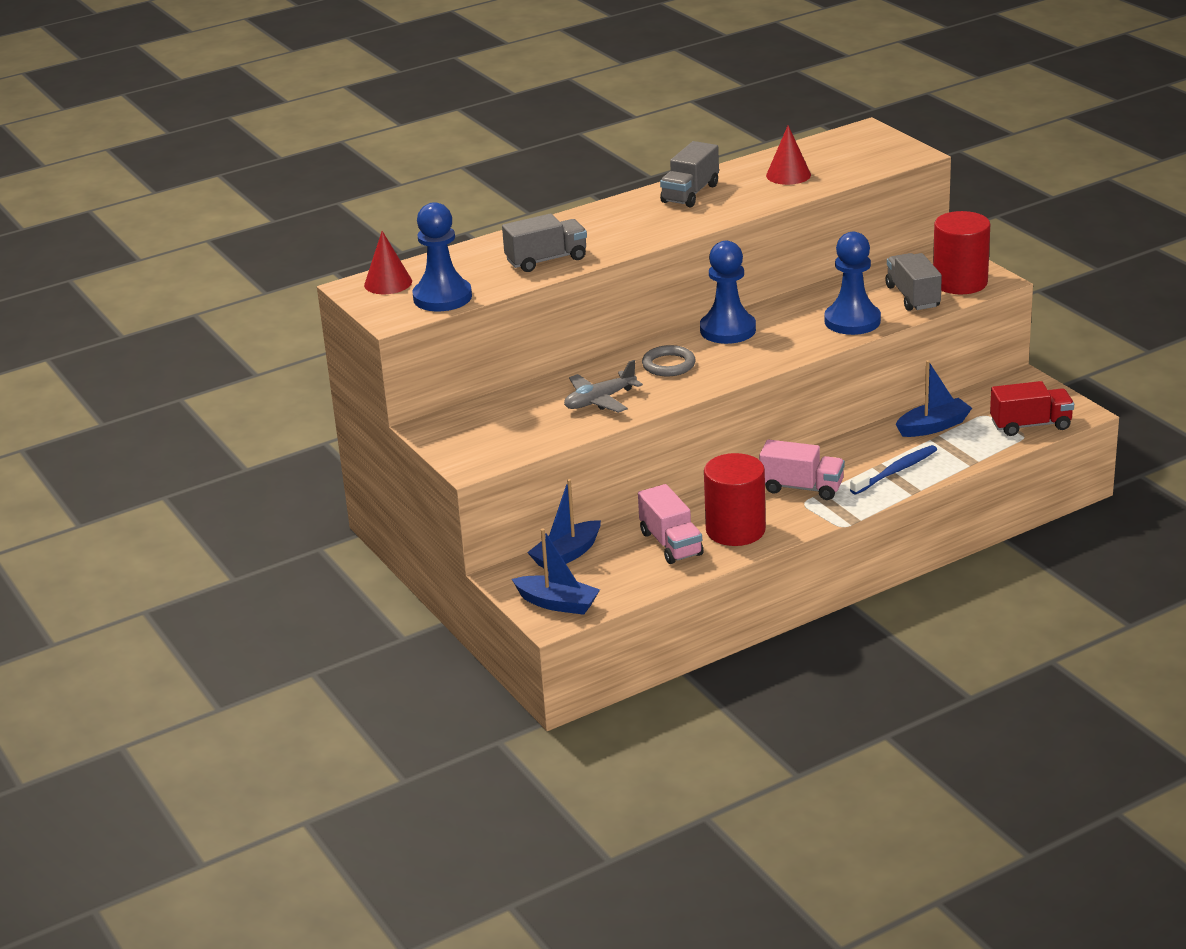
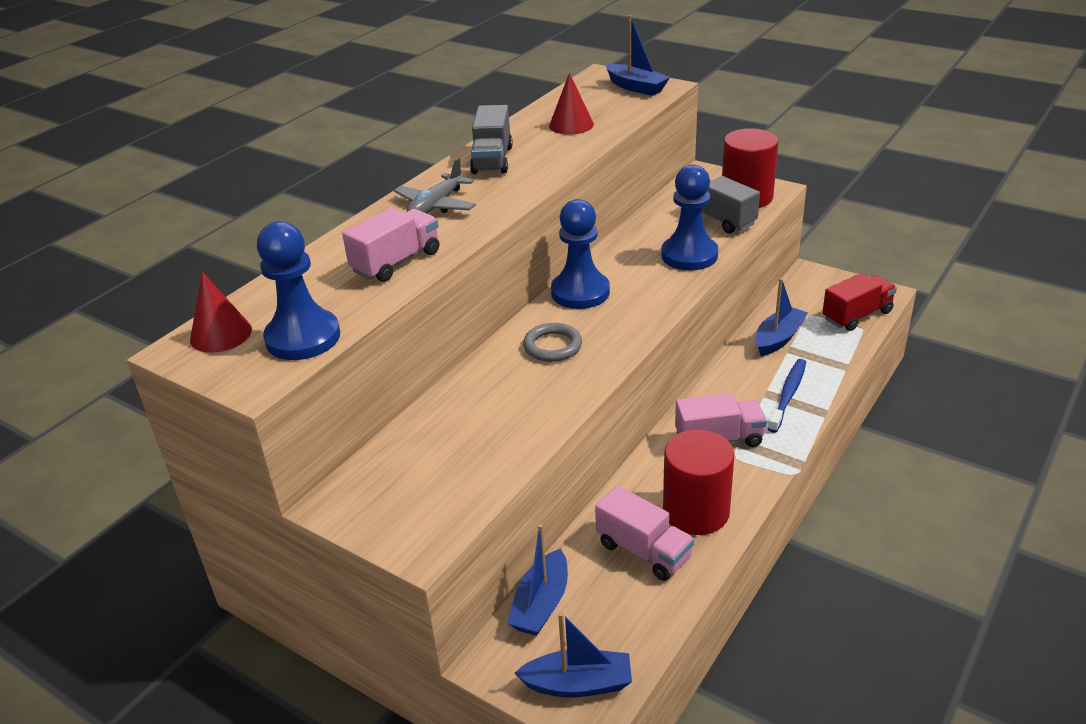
camera: 25 degrees left, 5 degrees up
(546, 260) = (396, 262): grey truck -> pink truck
(600, 400) = (512, 409): grey plane -> grey plane (436, 205)
(885, 150) = (636, 87): none -> blue boat

